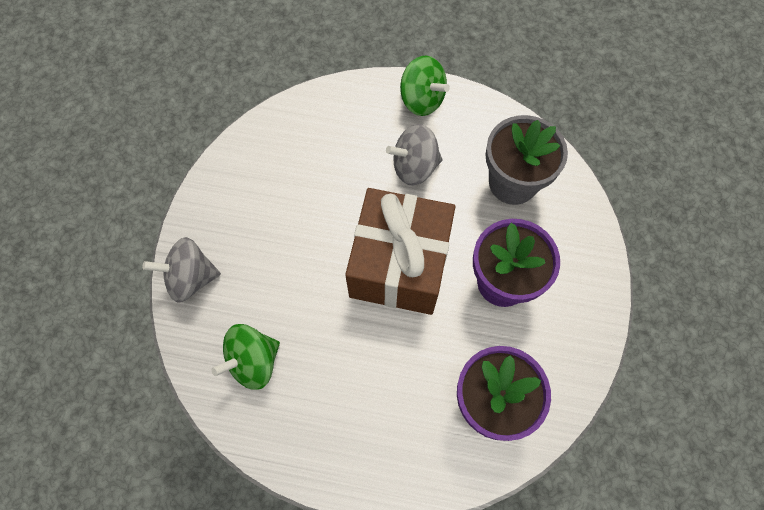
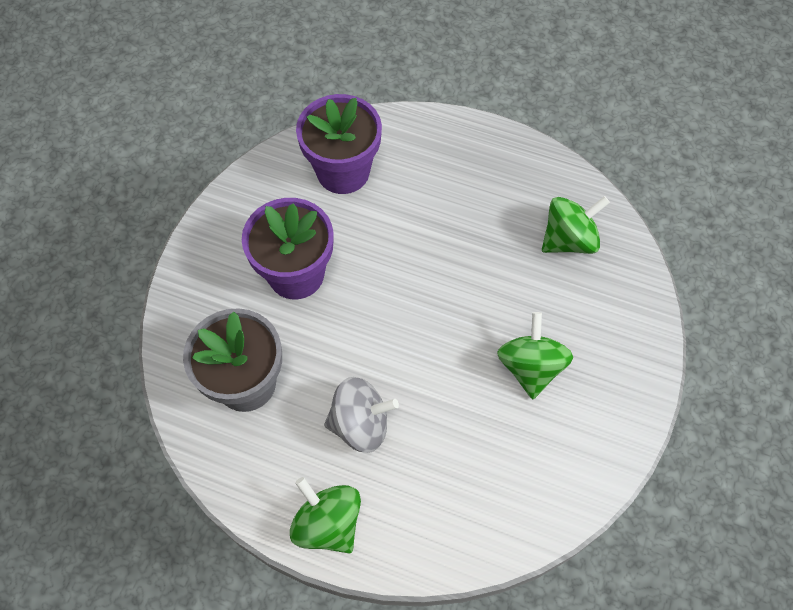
camera: 170 degrees left, 5 degrees down
(191, 278) = (638, 332): grey spinning top -> none
(284, 232) = (530, 367): none -> green spinning top
(399, 264) = (403, 310): brown gift -> none

